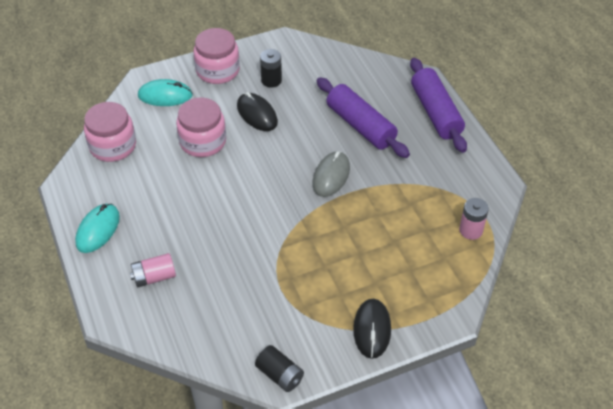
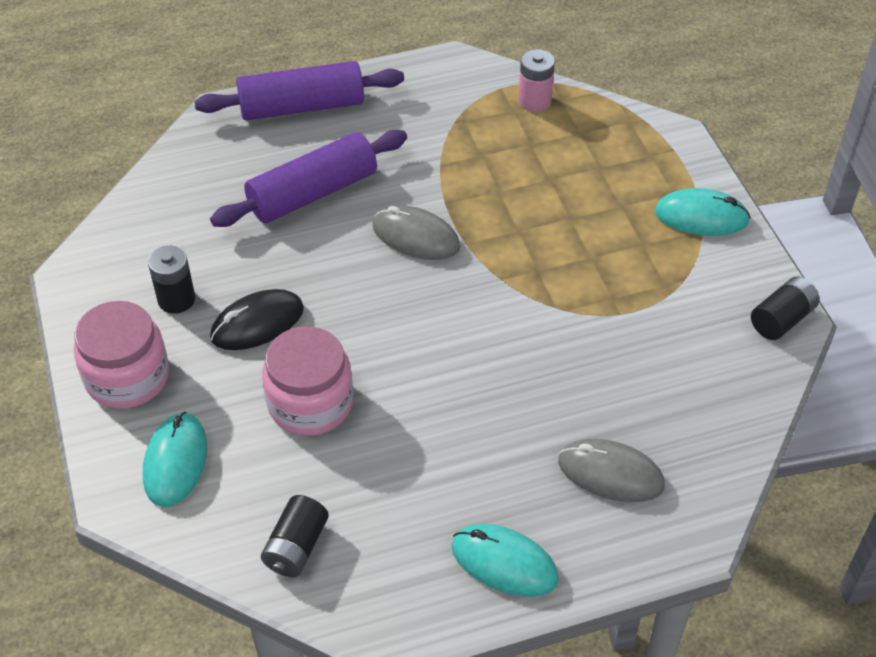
camera: 85 degrees left, 0 degrees up
(113, 146) = (296, 547): pink jar -> black battery
(154, 277) = (610, 474): pink battery -> grey mouse
(372, 329) = (701, 217): black mouse -> turquoise mouse

